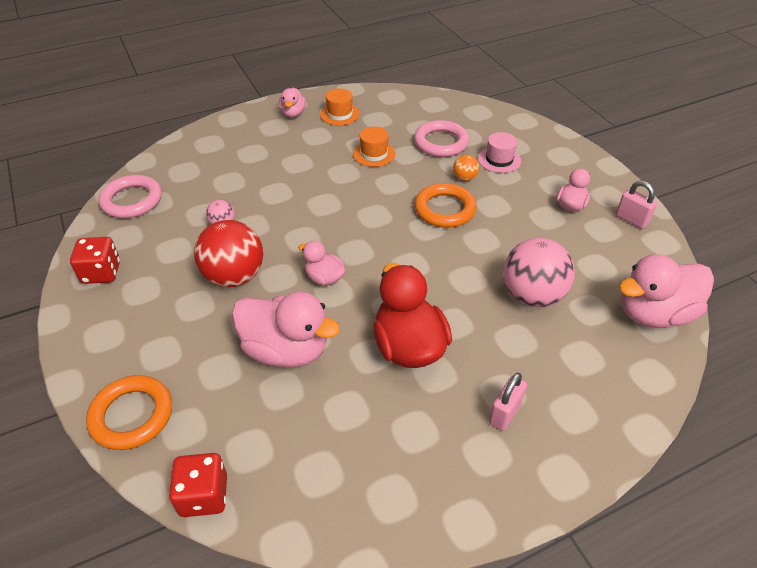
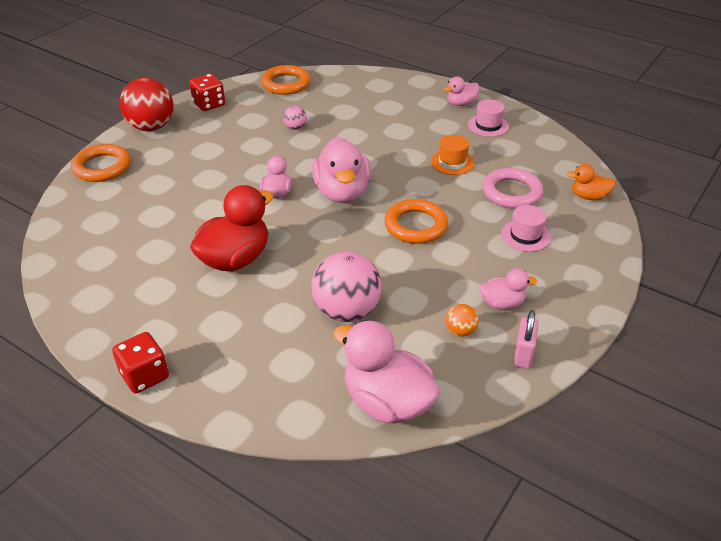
camera: 60 degrees right, 5 degrees down
(132, 200) = (286, 84): pink ring -> orange ring
(204, 495) = (58, 218): red dice -> red dice (145, 376)
(234, 276) = (246, 154): red ball -> red ball (151, 127)
(286, 350) = (192, 204): pink duck -> pink duck (342, 193)
(340, 114) = (488, 125): orange hat -> pink hat
(464, 178) = (473, 223): orange ball -> orange ball (460, 331)
(475, 112) = (588, 196): none -> orange duck
(505, 413) = (199, 332): pink padlock -> none

